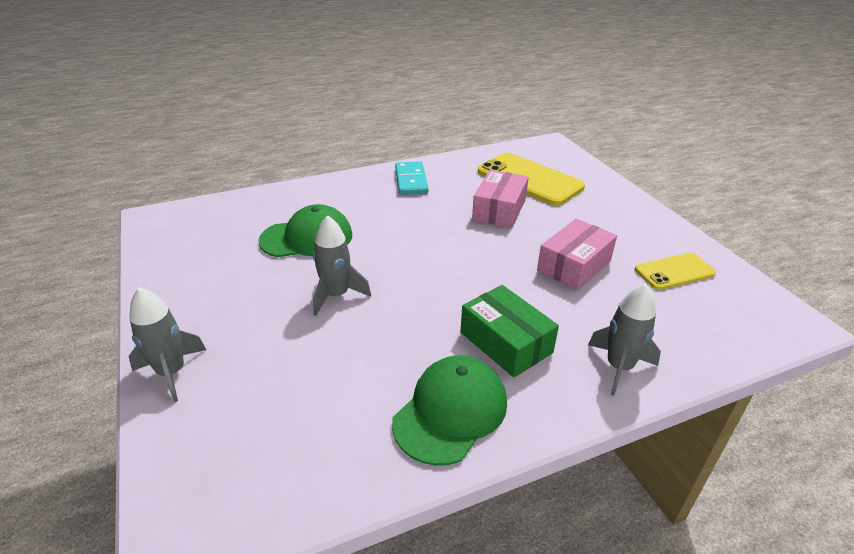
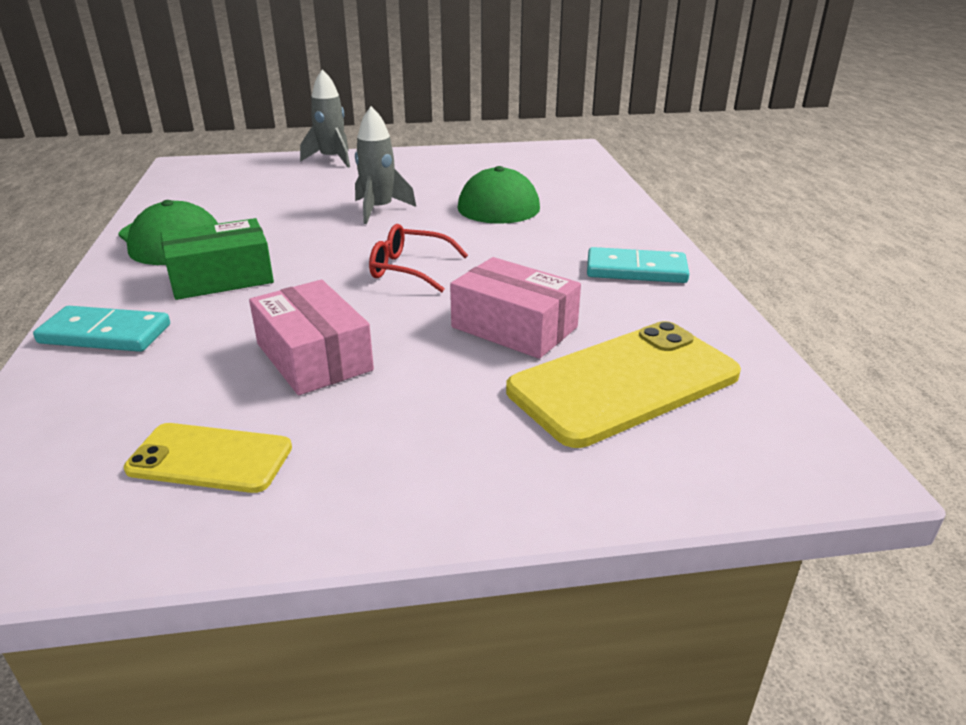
camera: 105 degrees right, 5 degrees down
(446, 256) = (409, 269): none -> red glasses
(619, 367) = (105, 334): grey rocket -> turquoise domino
(674, 272) = (210, 458): yellow phone -> yellow phone turned 75 degrees counterclockwise

